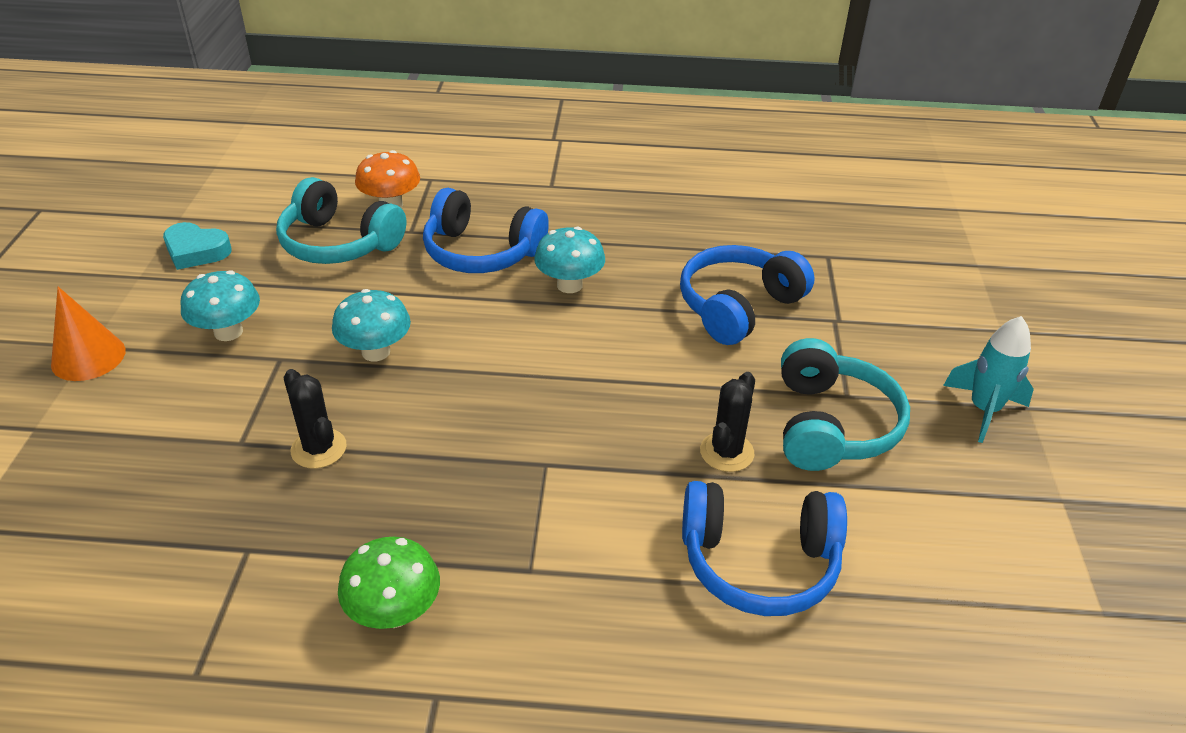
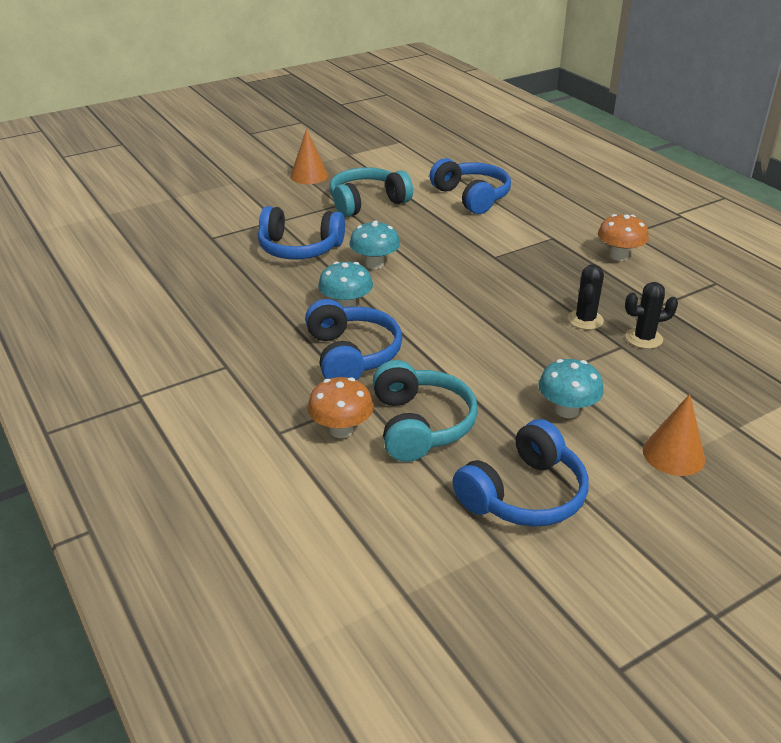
camera: 125 degrees left, 5 degrees down
(196, 251) = (524, 494): turquoise heart -> blue headphones
(376, 352) = (498, 342): turquoise mushroom -> turquoise mushroom (375, 264)
(394, 612) = (619, 256): green mushroom -> orange mushroom
(726, 452) = (420, 219): black cactus -> black cactus (644, 338)
(983, 410) = (309, 175): turquoise rocket -> orange cone

